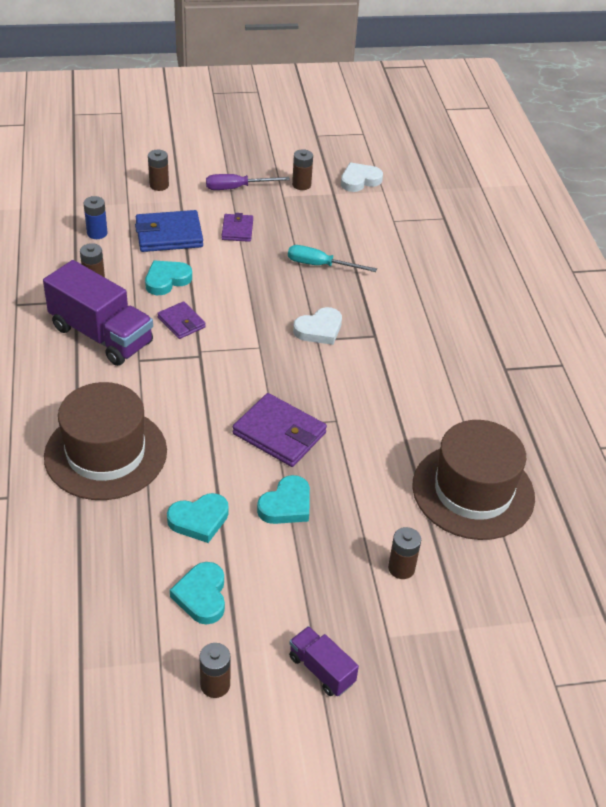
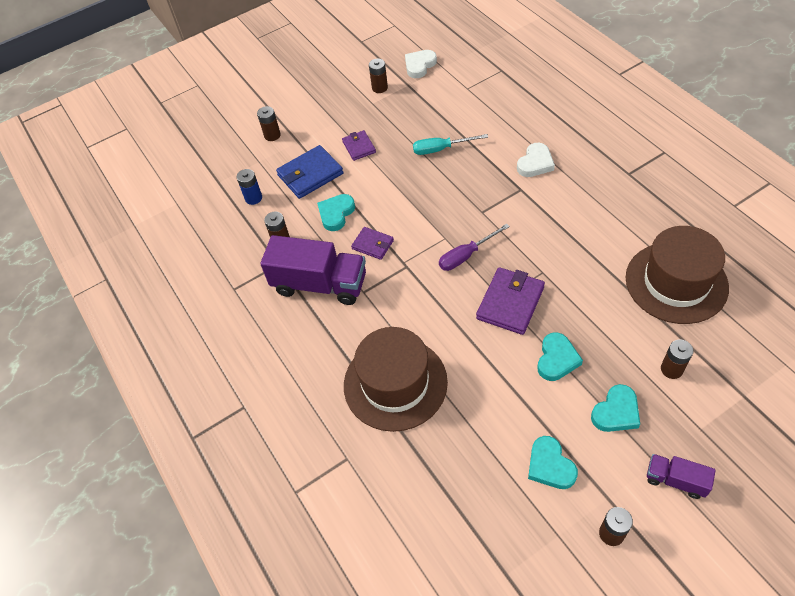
camera: 15 degrees left, 10 degrees up
(199, 520) = (503, 404): turquoise heart -> turquoise heart (616, 412)
(237, 188) = (333, 111): purple screwdriver -> purple screwdriver (466, 255)
(279, 433) = (510, 303): purple wallet -> purple wallet turned 75 degrees counterclockwise
(319, 329) = (478, 203): white heart -> white heart (535, 163)

